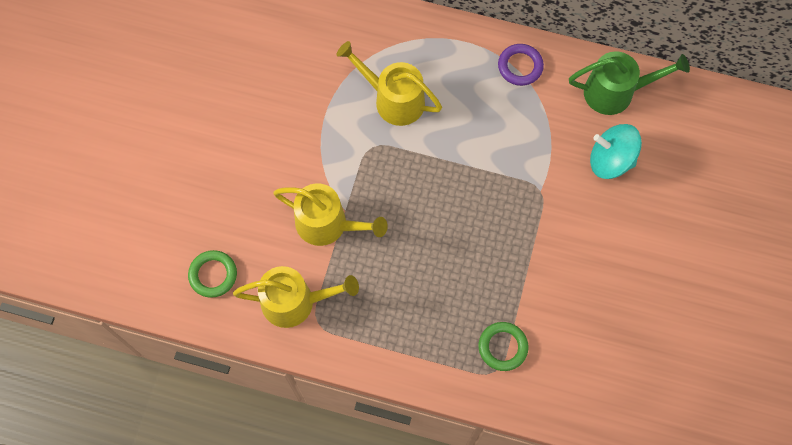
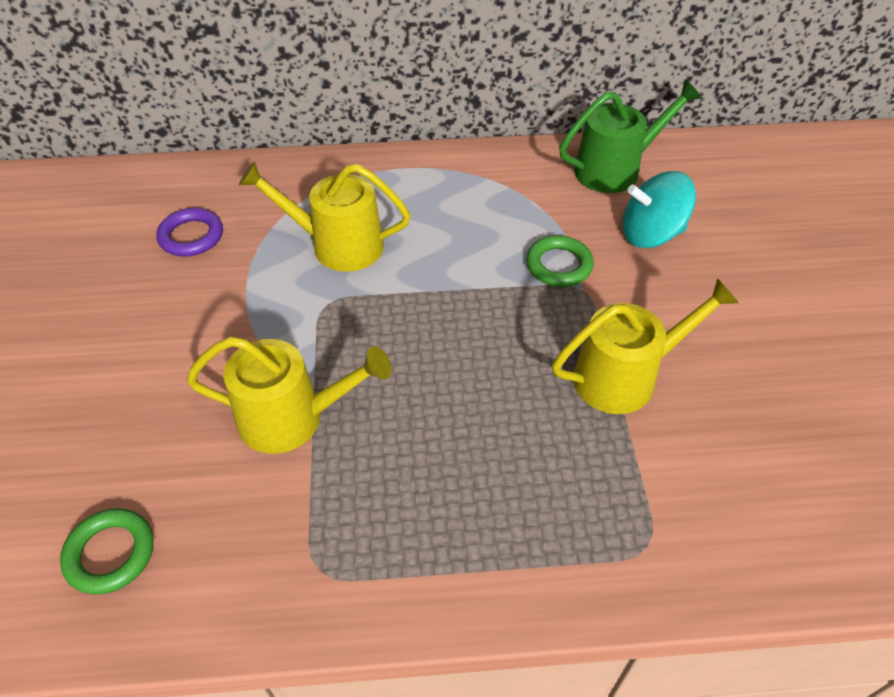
camera: 20 degrees left, 20 degrees down
(295, 302) = (271, 549): yellow watering can -> yellow watering can (625, 376)
(502, 347) = (639, 505): green ring -> green ring (559, 265)
(520, 66) = (487, 174): purple ring -> purple ring (191, 236)

